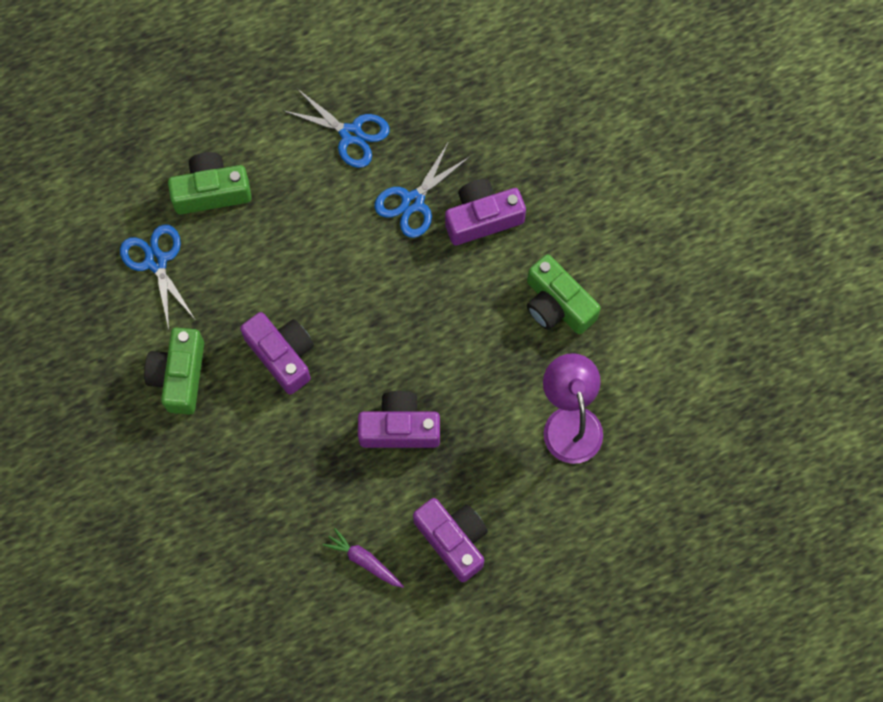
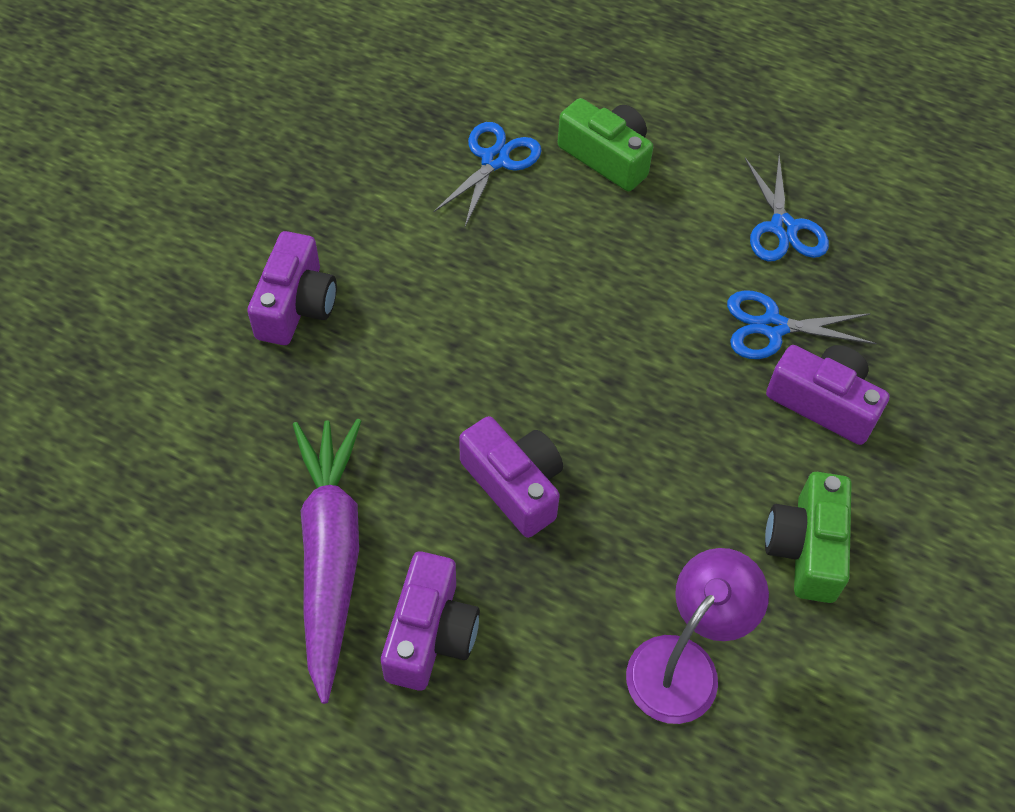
camera: 50 degrees right, 15 degrees down
(179, 376) = (395, 251): green camera -> none
(282, 355) = (496, 322): purple camera -> purple camera (296, 305)
(364, 560) = (330, 555): purple carrot -> purple carrot, size x2.31

